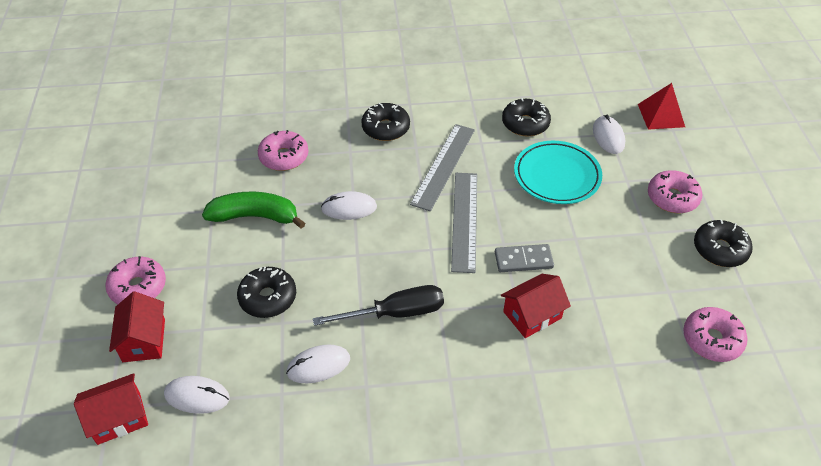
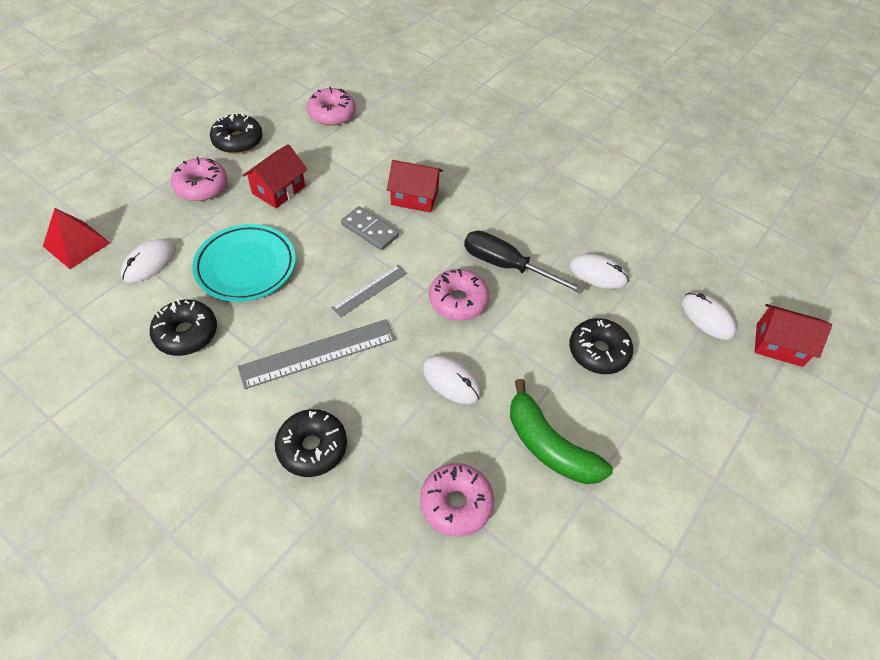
camera: 140 degrees left, 5 degrees up
(138, 287) = (716, 454): pink donut -> pink donut (458, 301)
(144, 340) = (732, 394): red house -> red house (278, 190)
(464, 220) = (370, 290): grey ruler -> grey ruler, size x0.59

